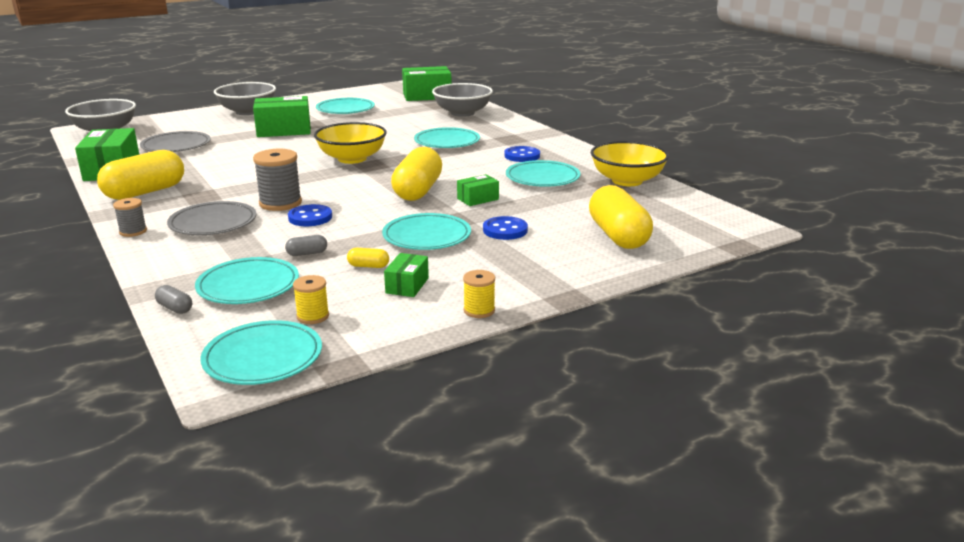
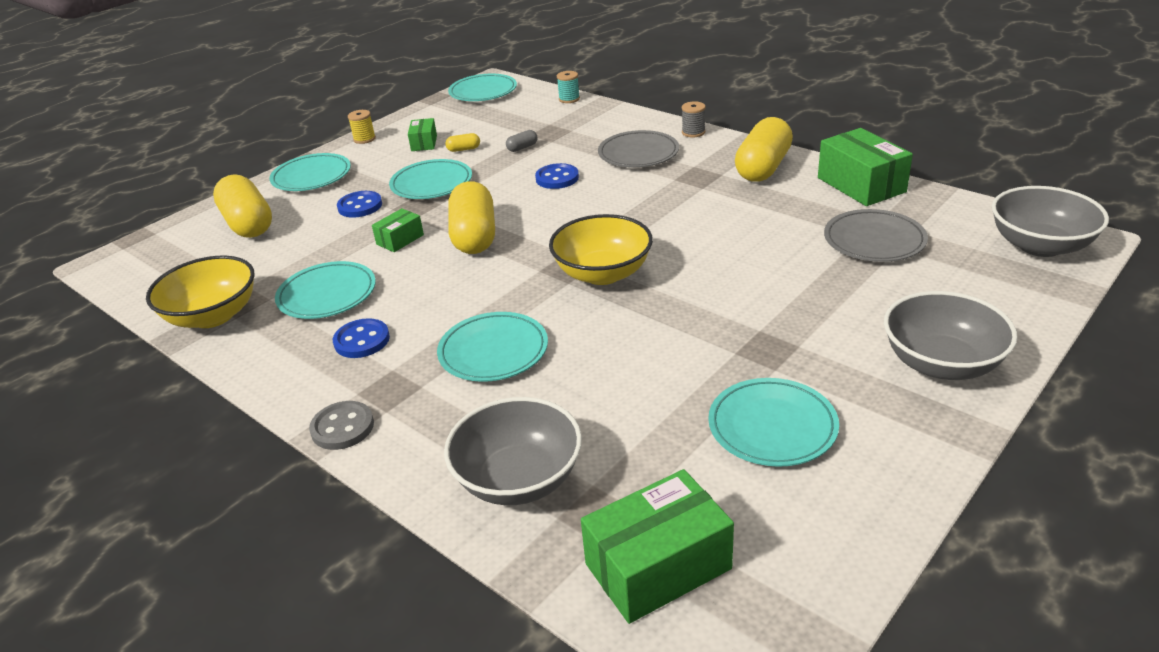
camera: 165 degrees right, 10 degrees up
(175, 308) = (569, 99): grey capsule -> turquoise spool
(248, 286) = (539, 119): turquoise plate -> turquoise plate (311, 177)
(280, 203) = (606, 186): grey spool -> none
(284, 130) = (785, 317): green box -> none
(313, 316) = (474, 113): yellow spool -> none
(538, 132) = (342, 427): none -> grey button

